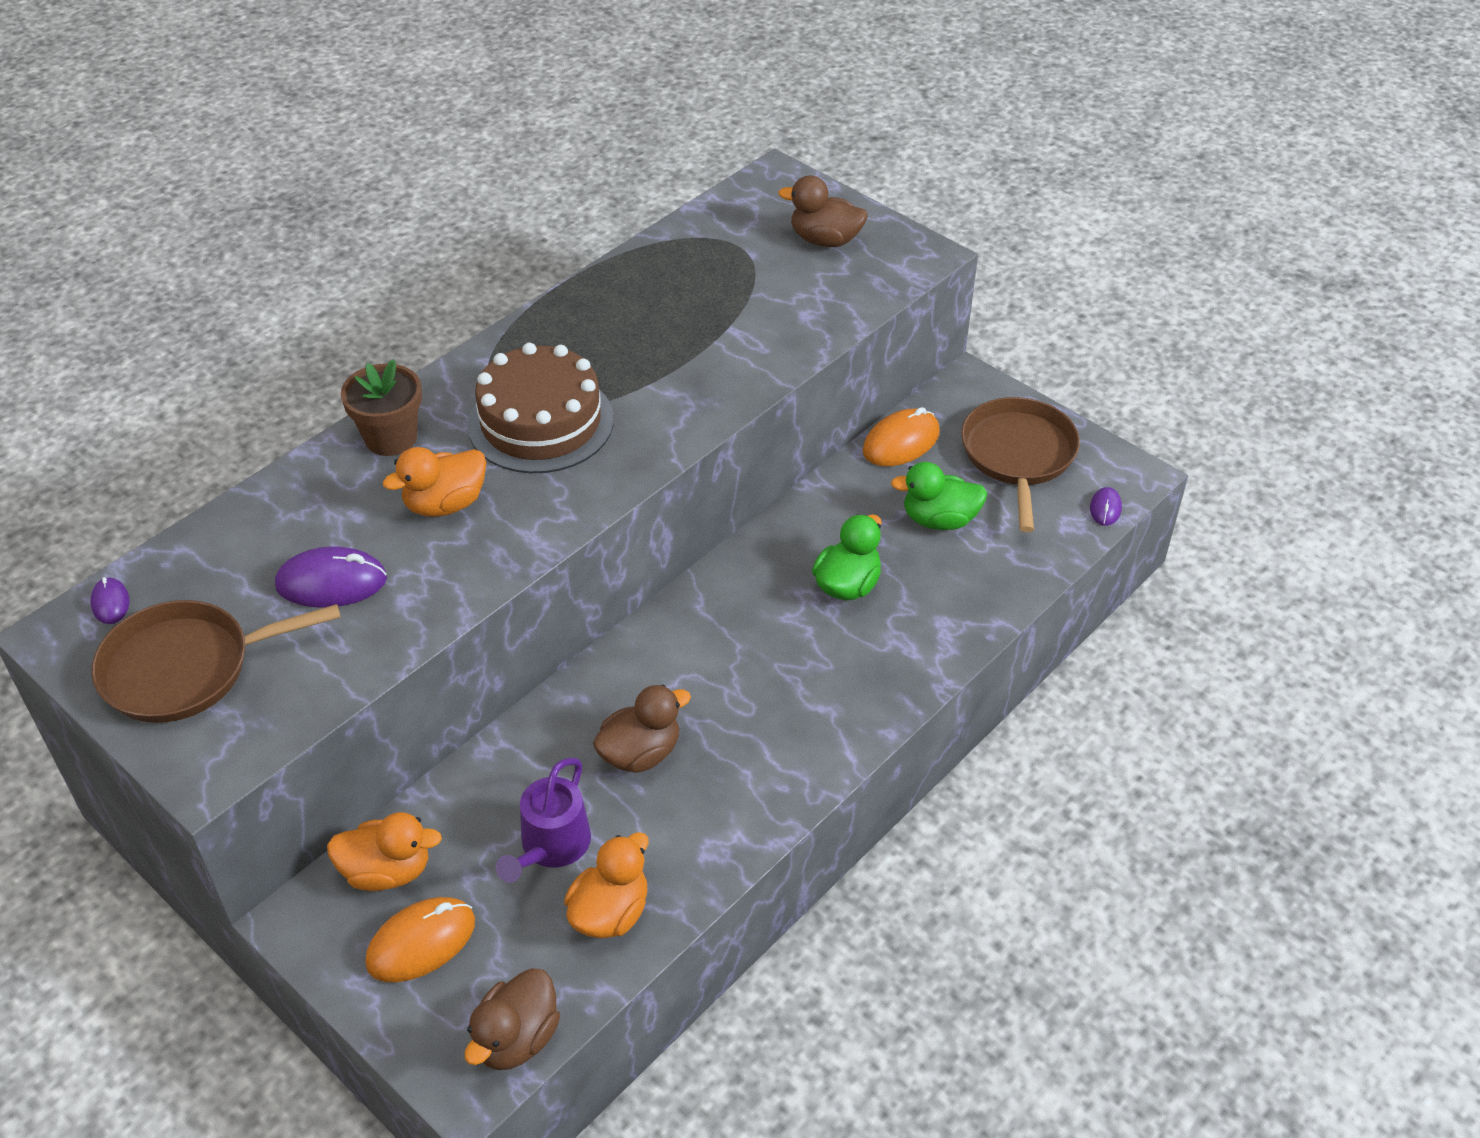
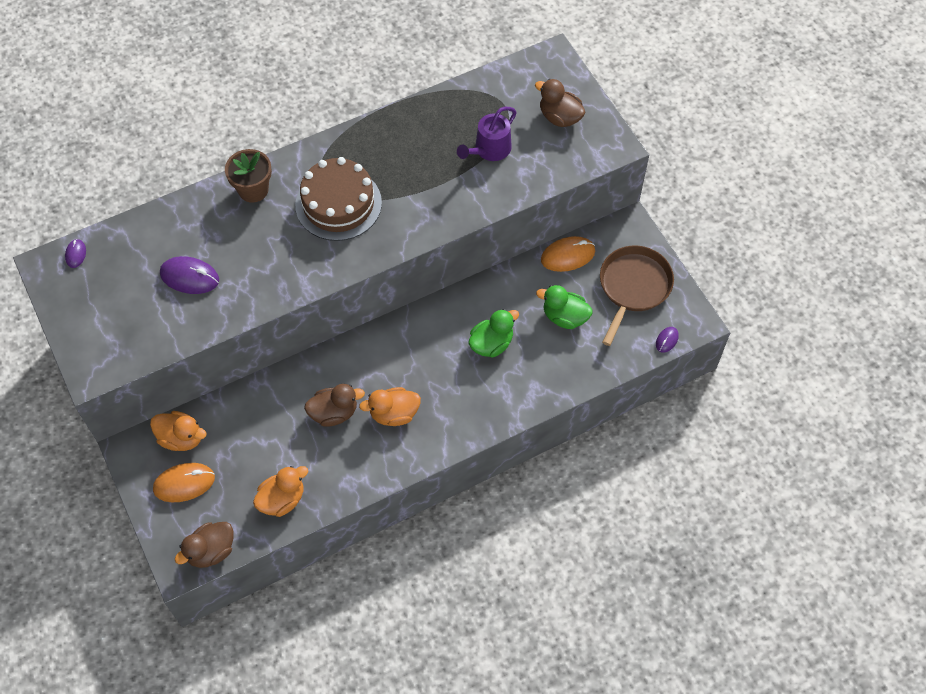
camera: 20 degrees right, 15 degrees up
(185, 668) = (100, 307): brown pan -> none
(445, 504) = (266, 244): orange duck -> orange duck (394, 414)
(551, 847) = (267, 452): purple watering can -> purple watering can (489, 150)

